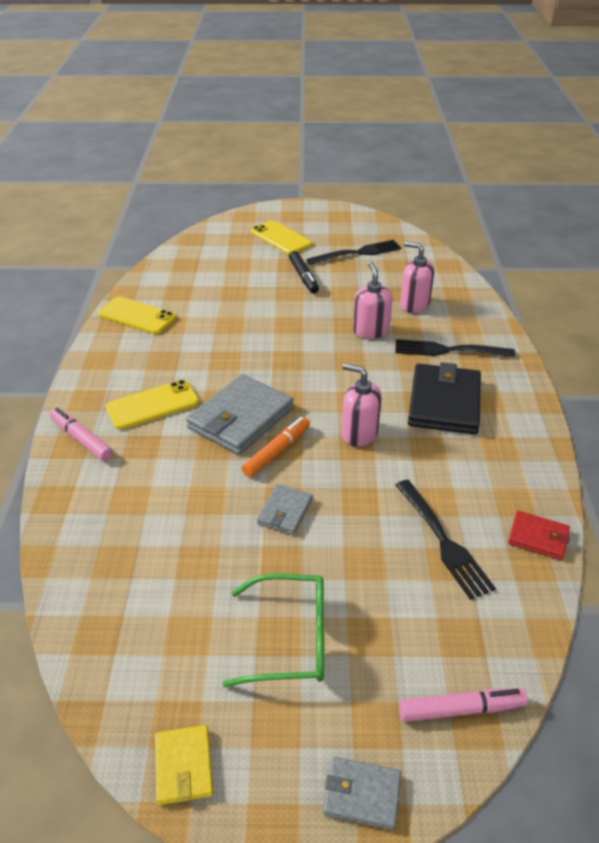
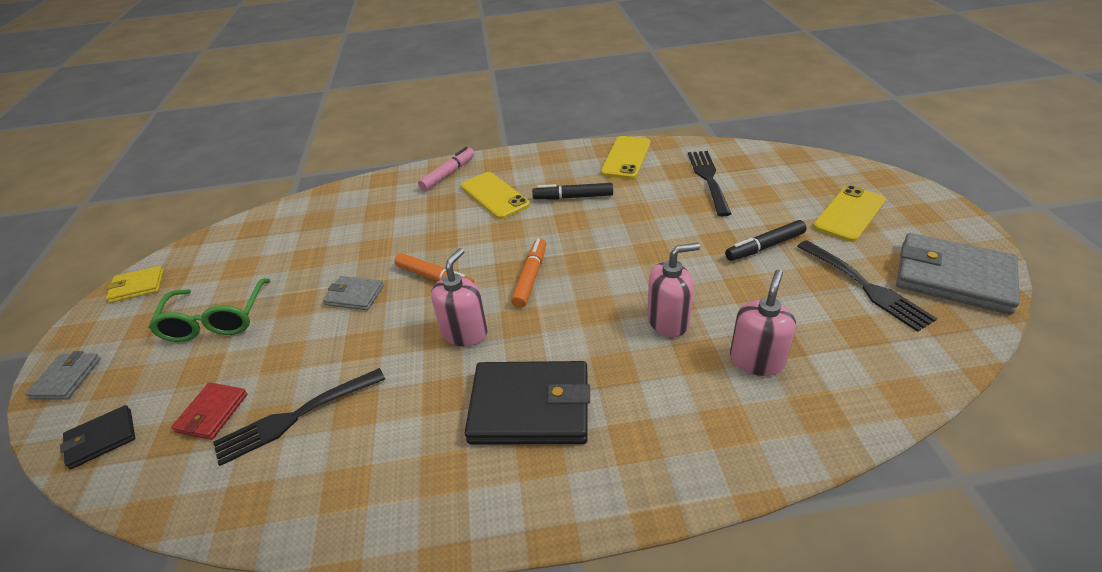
camera: 85 degrees right, 0 degrees up
(186, 355) = (573, 197): none -> black marker
(241, 418) = (482, 247): grey wallet -> grey wallet (953, 277)
(298, 391) = (530, 277): none -> orange marker
(449, 350) = (652, 407): black fork -> black fork (709, 180)
(461, 709) = (101, 439): pink marker -> black wallet
(538, 537) = (281, 513): red wallet -> red wallet (212, 413)

